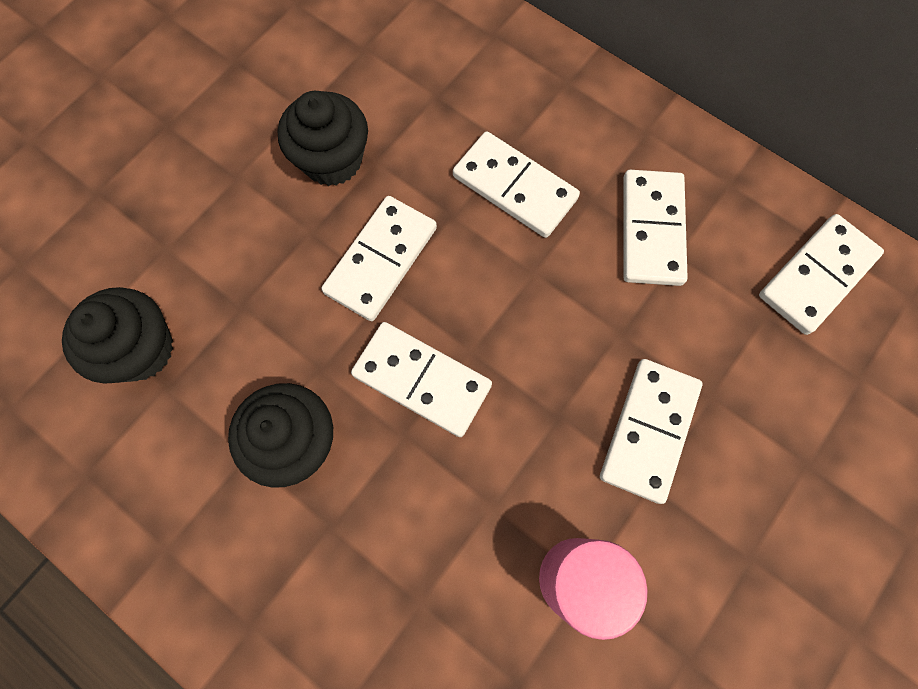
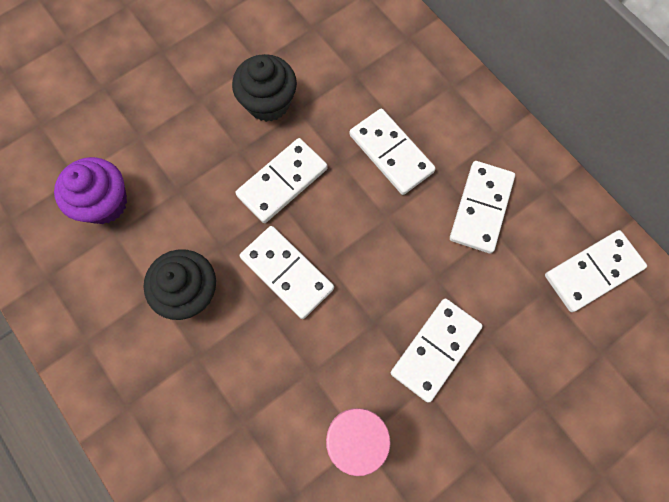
camera: 15 degrees right, 0 degrees up
(141, 349) = (104, 203): black cupcake -> purple cupcake

